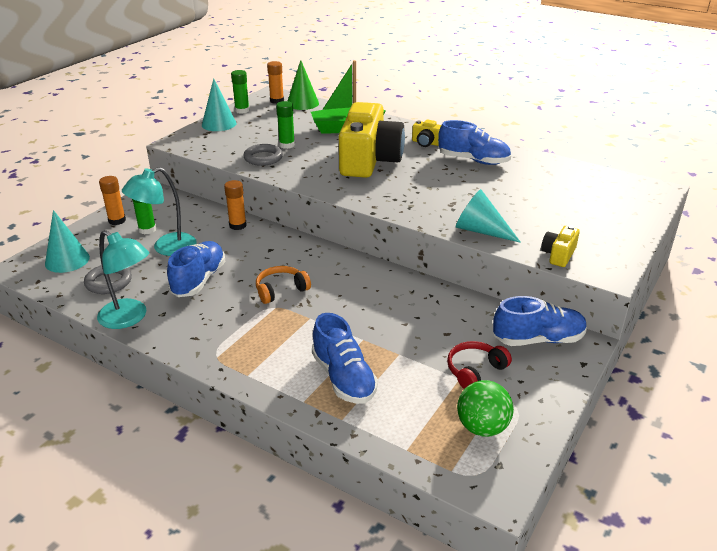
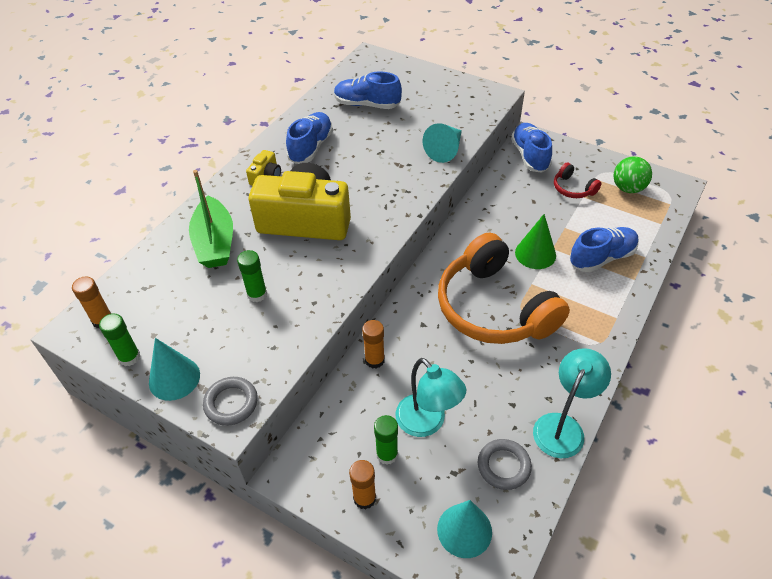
camera: 90 degrees left, 15 degrees up
(199, 280) = (487, 378): blue shoe -> blue shoe (367, 104)
(263, 158) = (292, 313): grey ring -> grey ring (231, 403)
(281, 290) = (494, 308): orange headphones -> orange headphones, size x2.39
(302, 103) = (121, 290): green cone -> green cone (535, 254)
(558, 255) = (476, 114): yellow camera -> none

